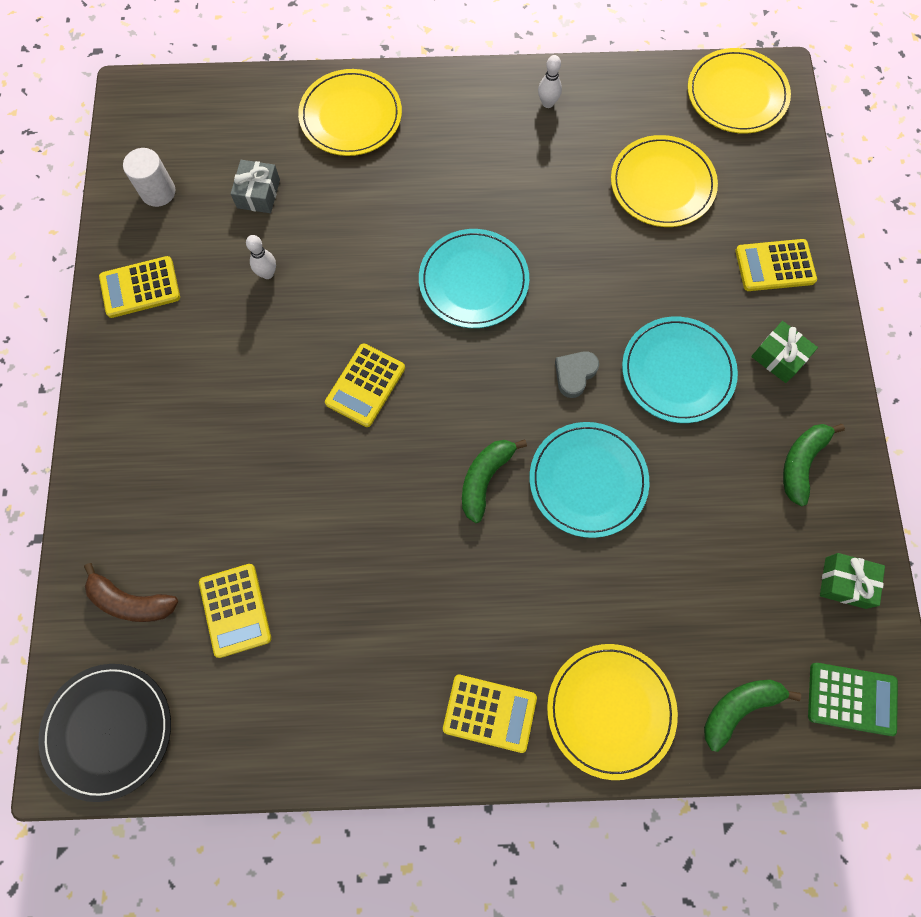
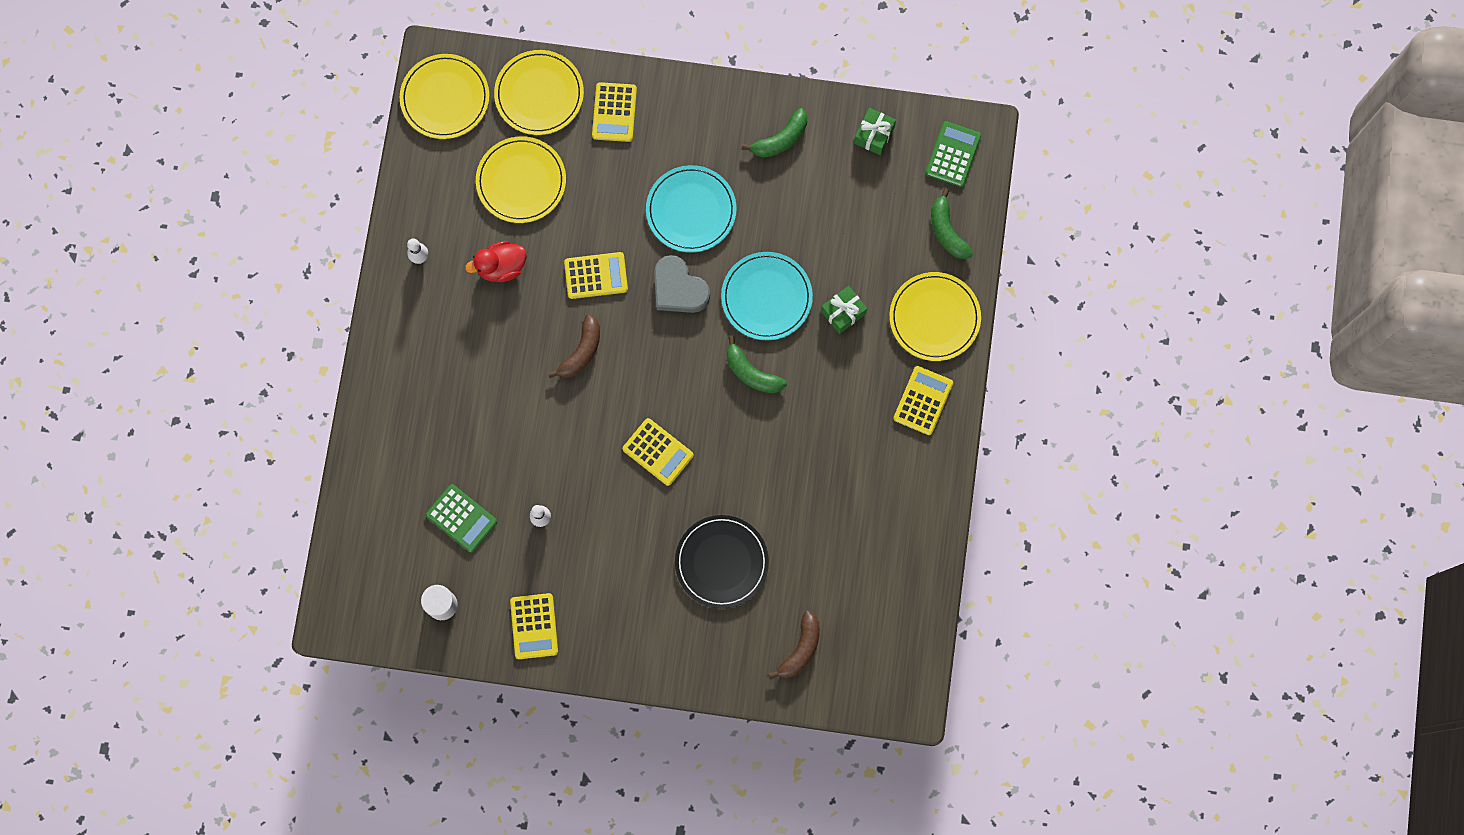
camera: 80 degrees left, 5 degrees up
(108, 730) = (892, 671): black plate -> black plate (721, 562)
(235, 610) = (820, 572): yellow calculator -> yellow calculator (596, 275)
(258, 194) = (461, 518): grey gift -> green calculator
(351, 116) = (397, 429): yellow plate -> yellow plate (539, 94)
(473, 281) = (581, 351): turquoise plate -> brown banana
(556, 182) = (501, 267): none -> red duck
(574, 374) = (679, 288): grey heart -> grey heart, size x1.61
(779, 357) = (693, 131): green gift -> green gift (843, 312)
(801, 463) = (781, 139): green banana -> green banana turned 75 degrees counterclockwise

